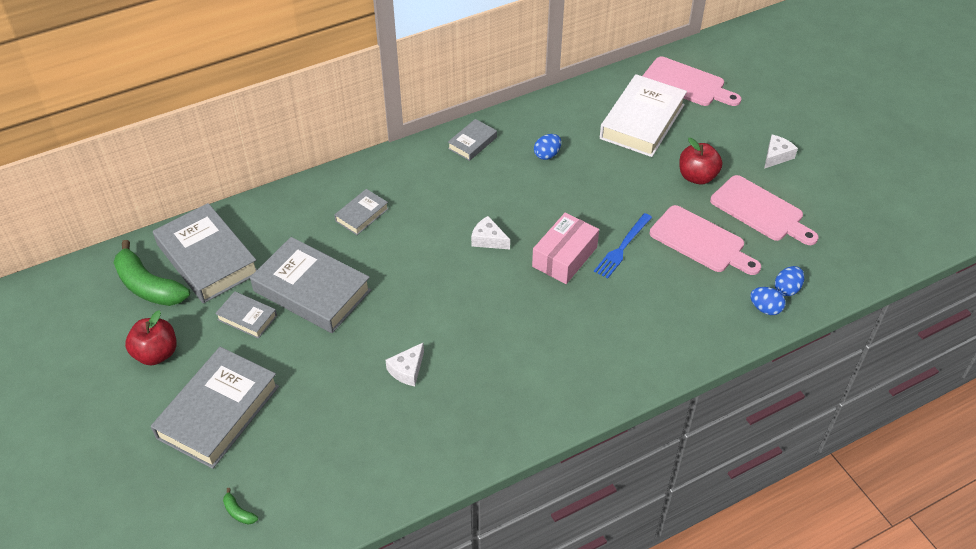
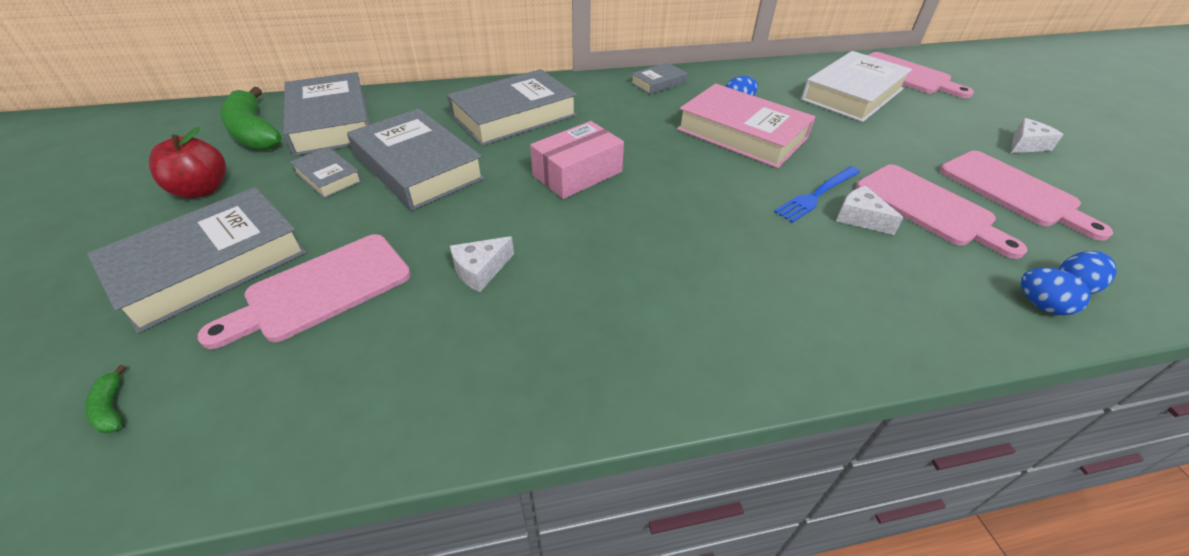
camera: 15 degrees right, 5 degrees down
(309, 410) = (321, 289): none -> pink cutting board
(362, 215) = (514, 116): grey book -> grey book, size x2.03
(488, 239) = (646, 158): white cheese -> white cheese (860, 218)
(557, 193) = (742, 134): none -> pink book
(564, 257) = (737, 190): pink box -> pink box (577, 174)
(697, 177) = (920, 146): red apple -> none

